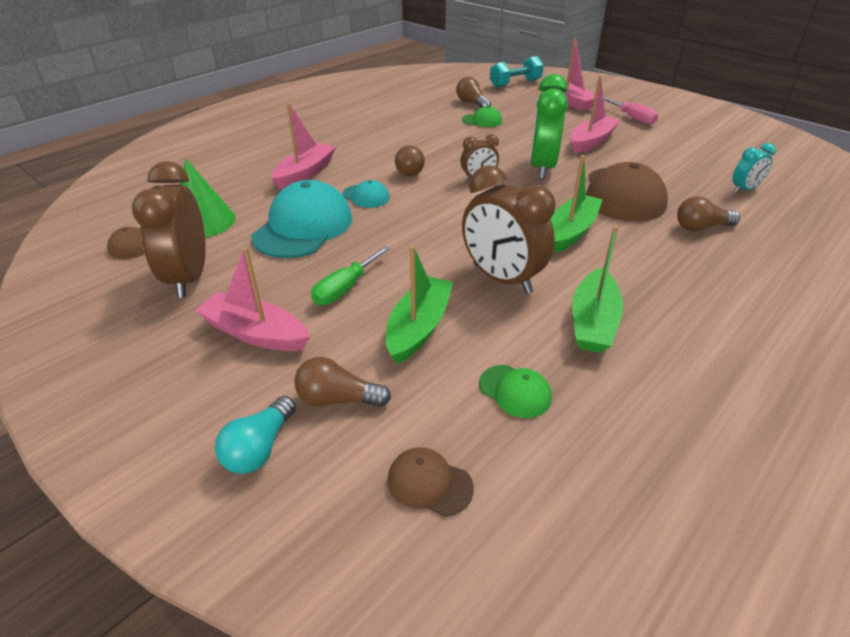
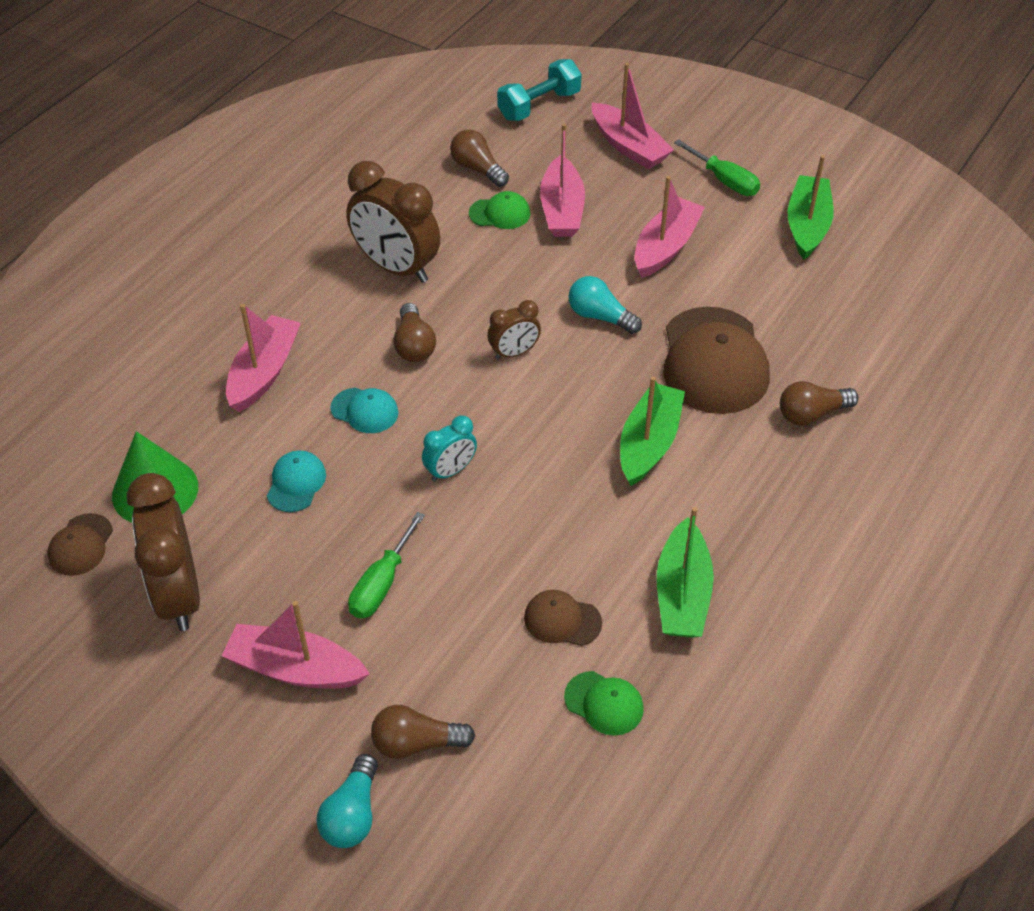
camera: 10 degrees left, 10 degrees up
(303, 227) = (296, 483): turquoise cap -> turquoise cap, size x0.48
(418, 327) = (484, 631): green boat -> green boat (807, 225)
(429, 483) = (533, 825): brown cap -> brown cap (562, 620)
(501, 279) = (570, 540): brown clock -> brown clock (396, 268)
(523, 122) = (562, 209): none -> pink boat
(542, 167) = (600, 317): green clock -> turquoise light bulb
(632, 118) = (724, 181): pink screwdriver -> green screwdriver
(744, 189) = (872, 330): turquoise clock -> turquoise clock (450, 471)

